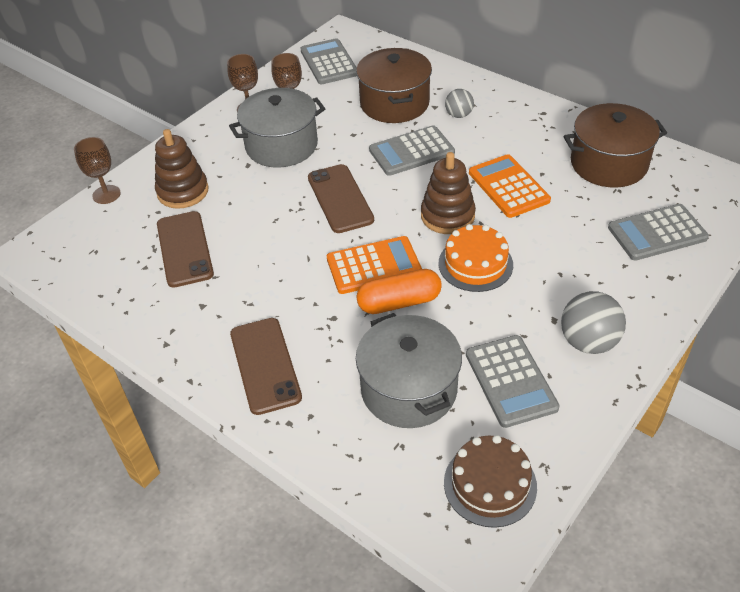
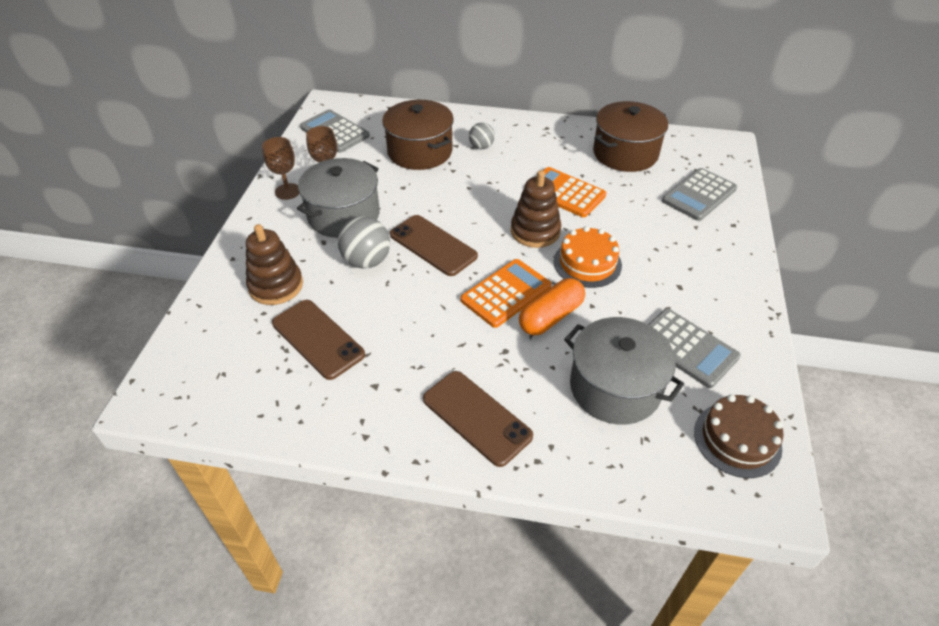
camera: 30 degrees left, 0 degrees up
(106, 194) = (195, 314): brown goblet -> none
(411, 151) = (465, 187): grey calculator -> none
(588, 342) = (717, 294): grey ball -> grey ball (367, 261)

